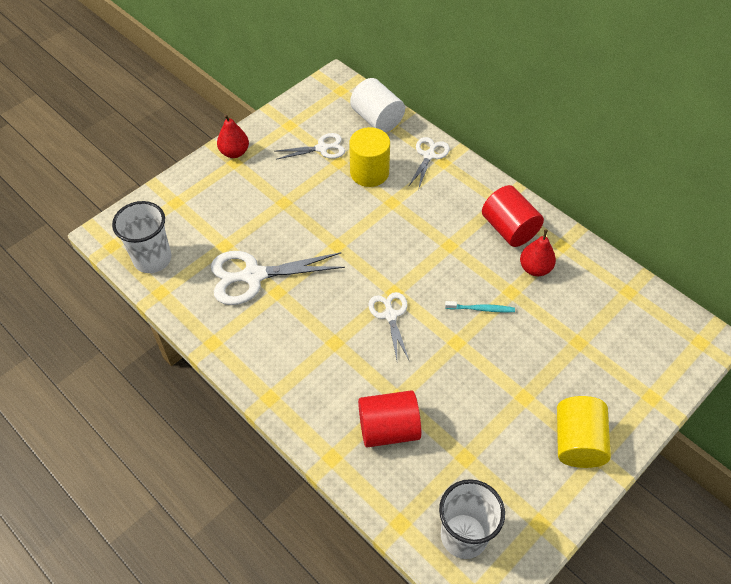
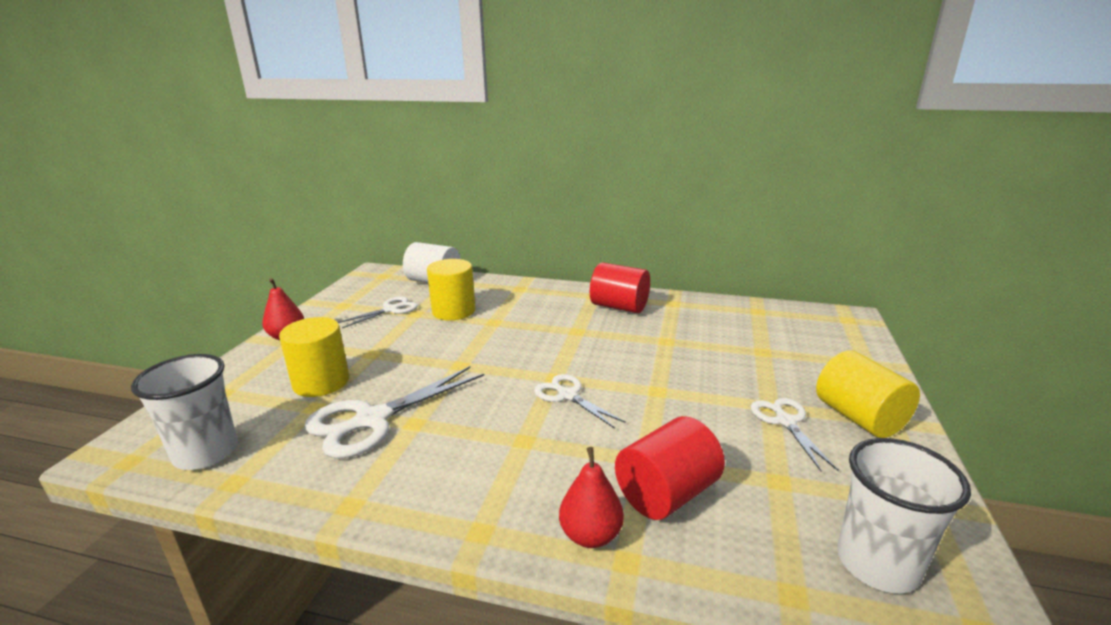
camera: 30 degrees left, 30 degrees down
(238, 220) = (321, 382): none -> yellow cylinder
(429, 156) = (503, 288): white scissors -> white scissors (785, 422)
(481, 309) = (653, 360): turquoise toothbrush -> none
(535, 268) = (668, 321): red pear -> red pear (590, 535)

